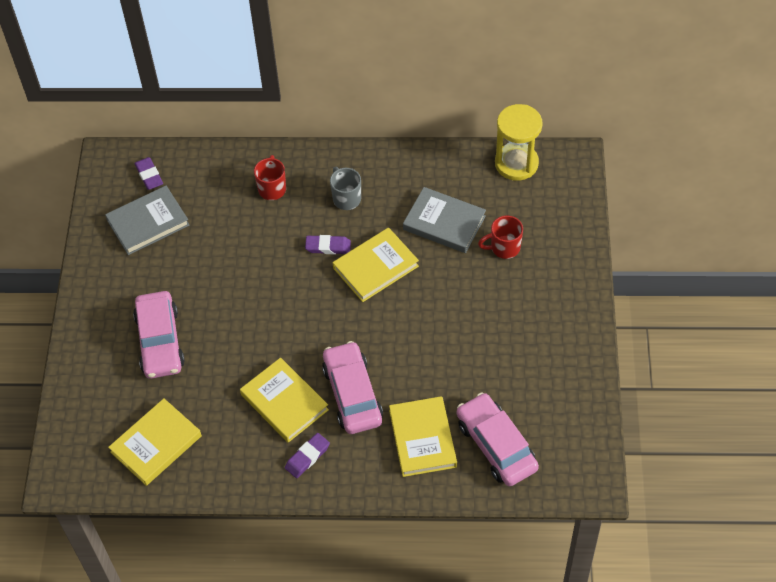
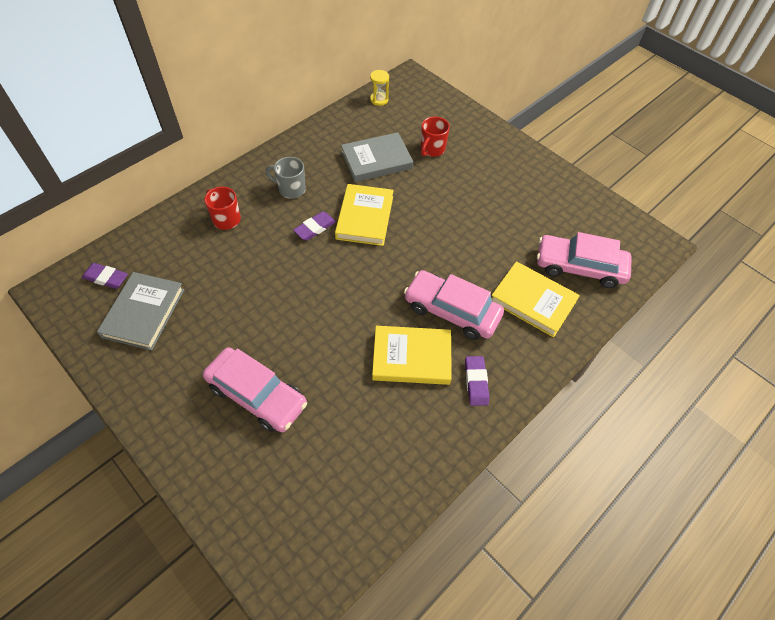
camera: 50 degrees left, 0 degrees up
(156, 444) = (348, 481): yellow book -> none
(516, 163) = (379, 100): yellow hourglass -> yellow hourglass, size x0.50

